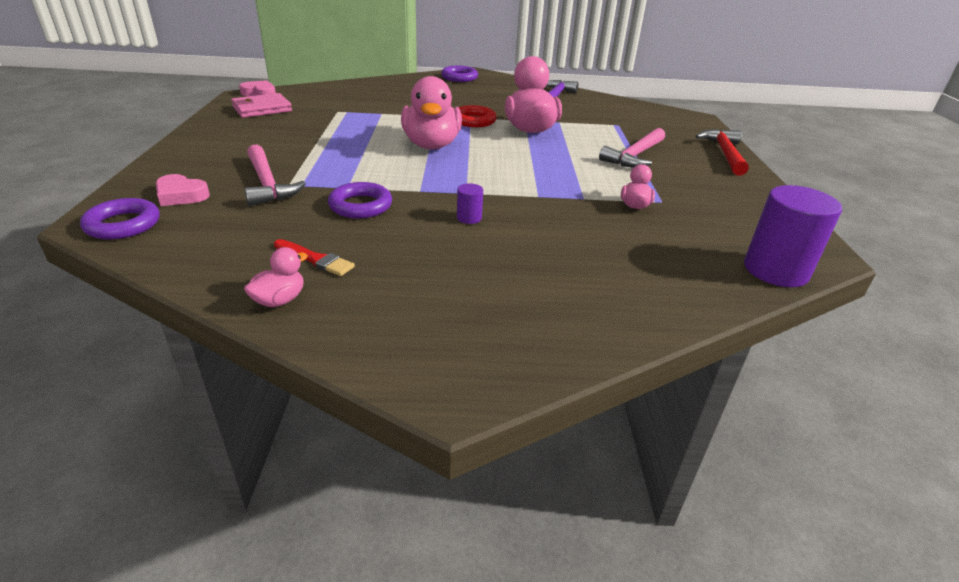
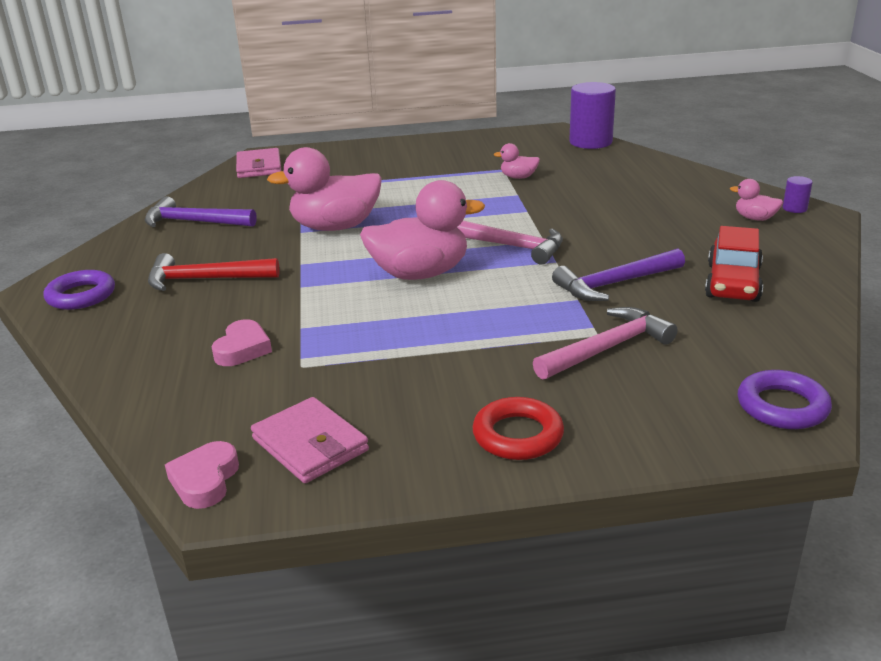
camera: 95 degrees left, 5 degrees down
(181, 195) = (684, 396): pink heart -> pink heart (242, 349)
(279, 300) = (803, 283): pink duck -> pink duck (755, 218)
(315, 259) = (733, 283): red brush -> red car
(360, 206) = (615, 284): purple ring -> purple hammer
(469, 218) = (597, 233): purple cylinder -> purple cylinder (794, 208)
(473, 121) = (314, 260): red ring -> red ring (518, 435)
(635, 155) = (397, 178): pink hammer -> pink hammer (510, 246)
(665, 115) = (259, 167): none -> pink wallet
(724, 154) = (372, 147): red hammer -> red hammer (205, 279)

